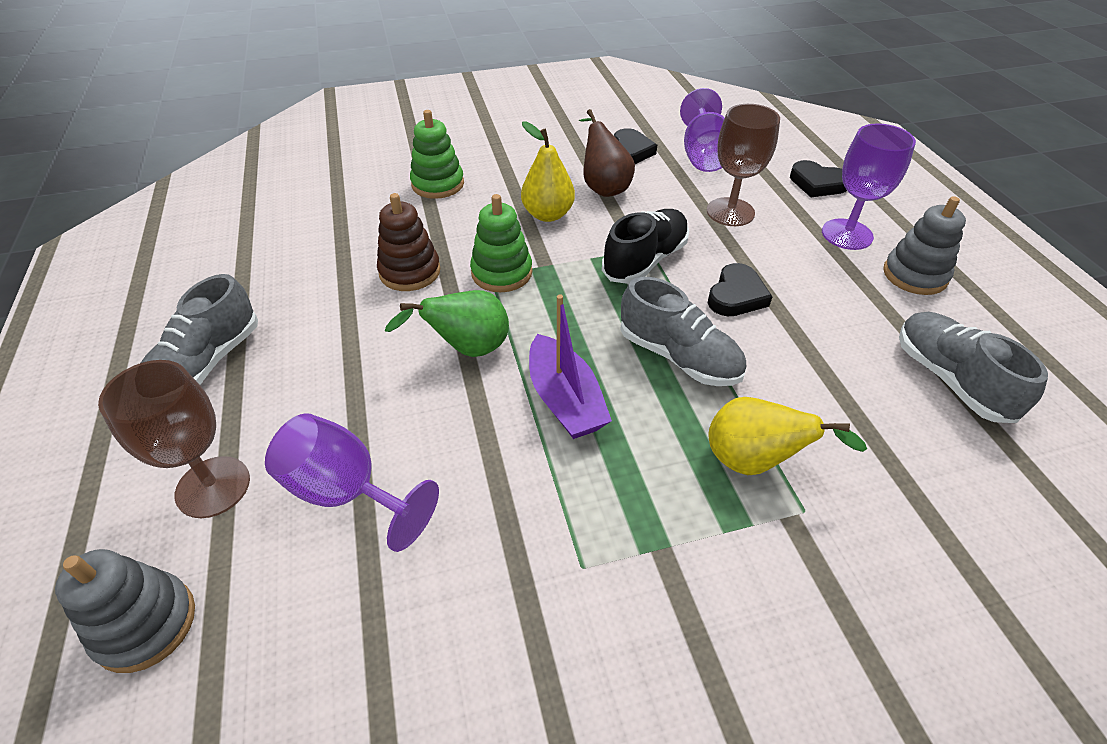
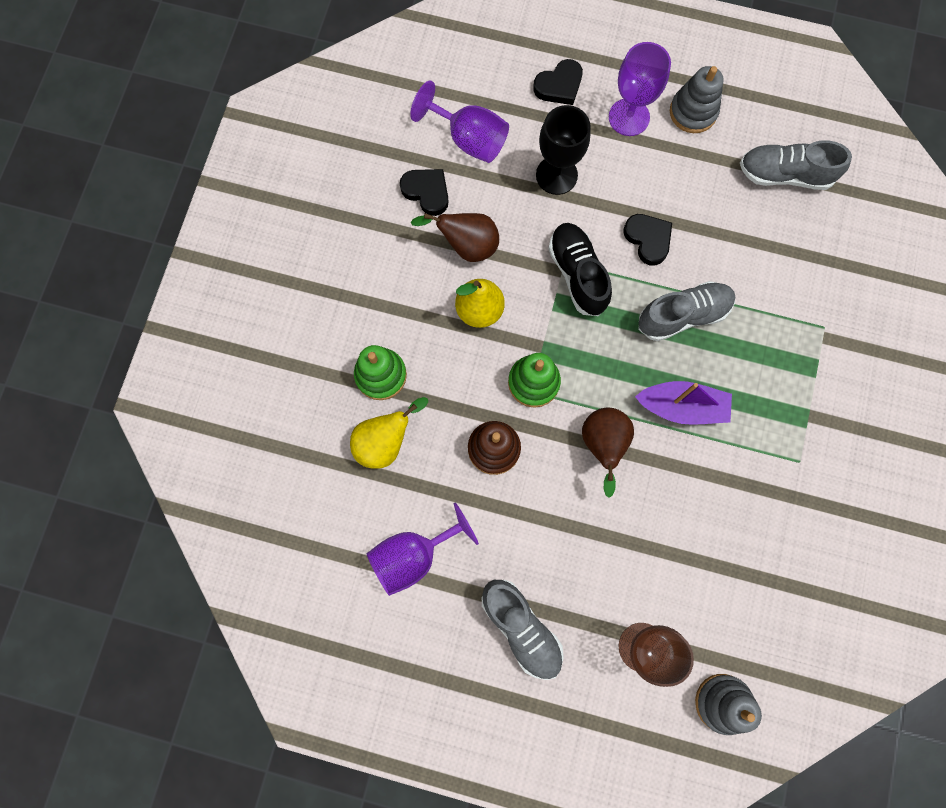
camera: 60 degrees left, 30 degrees up
(346, 492) = (687, 568): purple goblet -> purple goblet (413, 555)
(467, 349) = (603, 445): green pear -> brown pear
(730, 212) = (556, 175): brown goblet -> black goblet
(754, 461) = (782, 329): yellow pear -> yellow pear (385, 442)

